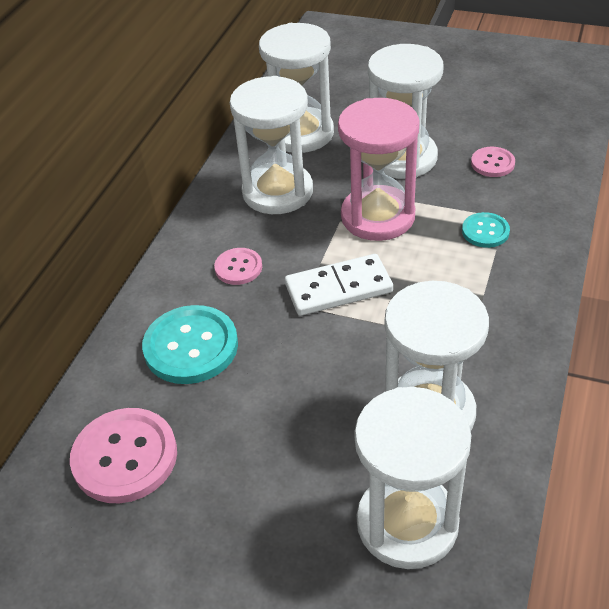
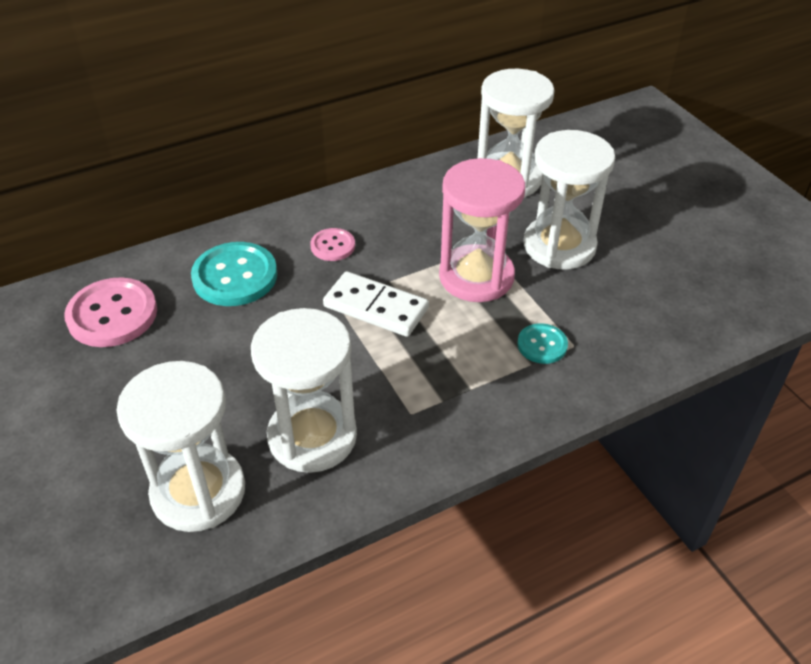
camera: 40 degrees right, 0 degrees up
(277, 192) = (431, 211): white hourglass -> none
(492, 163) = (628, 298): pink button -> none

